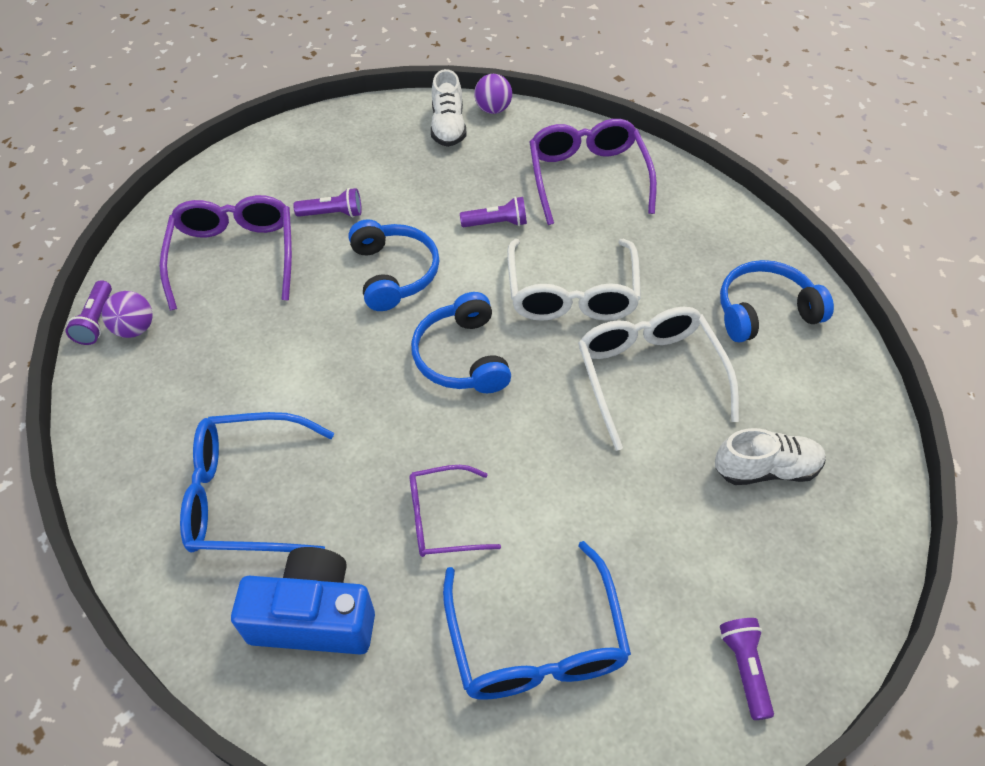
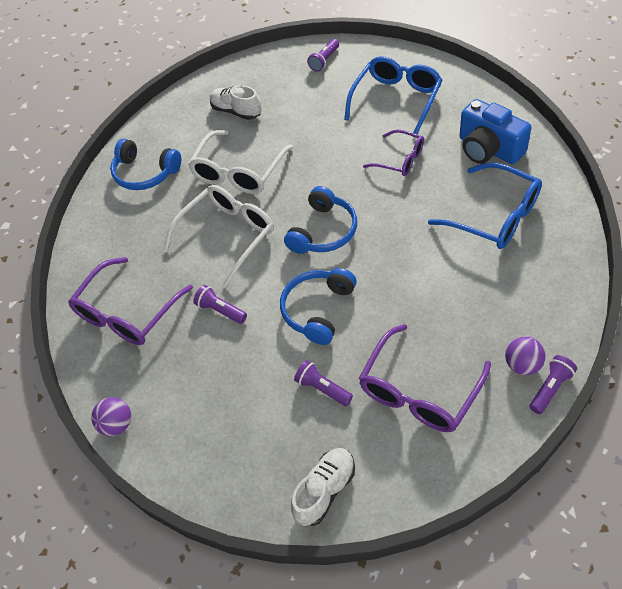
camera: 135 degrees left, 0 degrees up
(448, 127) = (167, 427): white shoe -> white shoe (325, 490)

